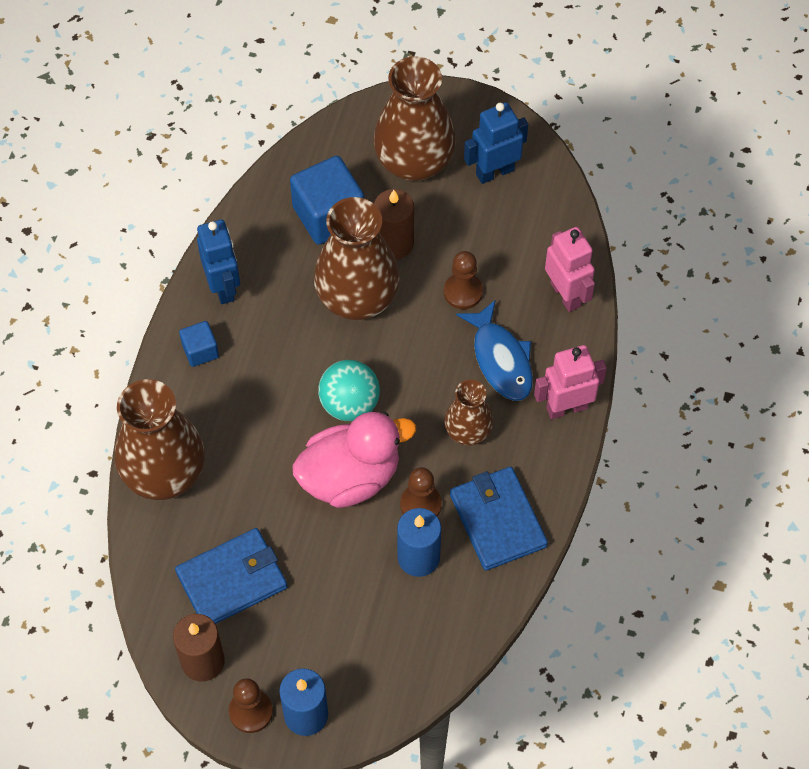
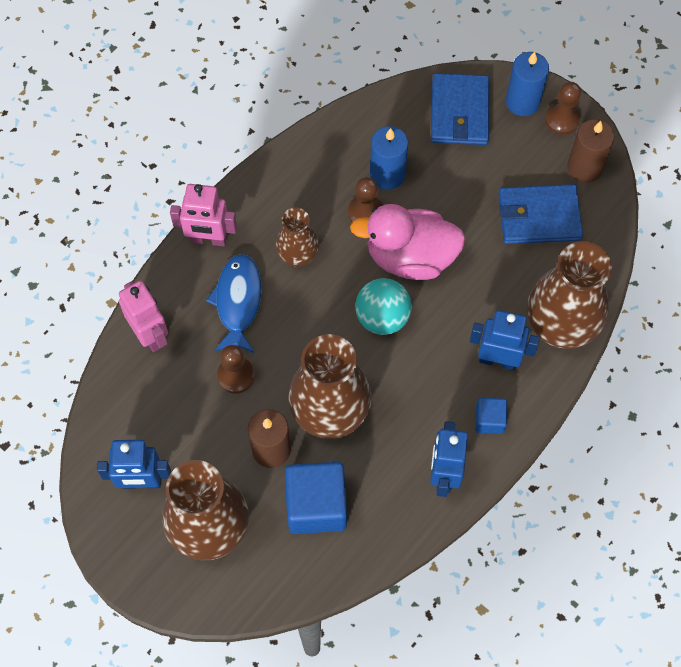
camera: 155 degrees left, 5 degrees up
(215, 410) = (498, 360): none -> blue robot
(497, 520) = (312, 176): blue wallet -> blue wallet (459, 112)
(566, 294) = (150, 335): pink robot -> pink robot turned 150 degrees clockwise

